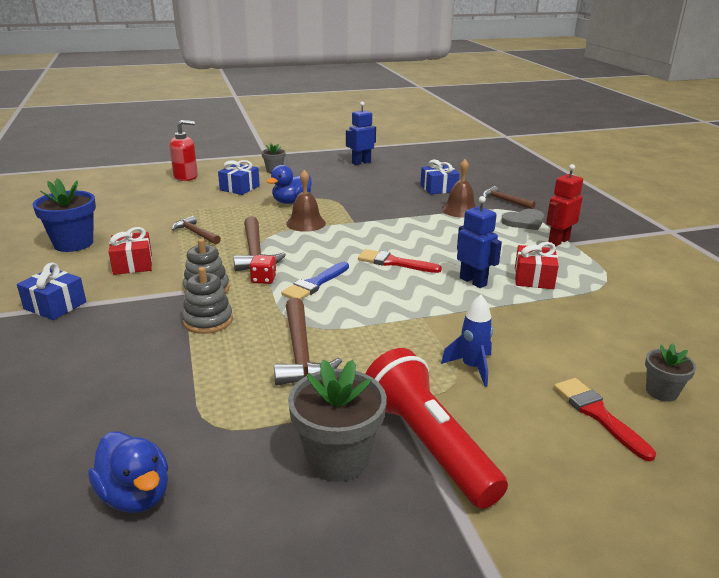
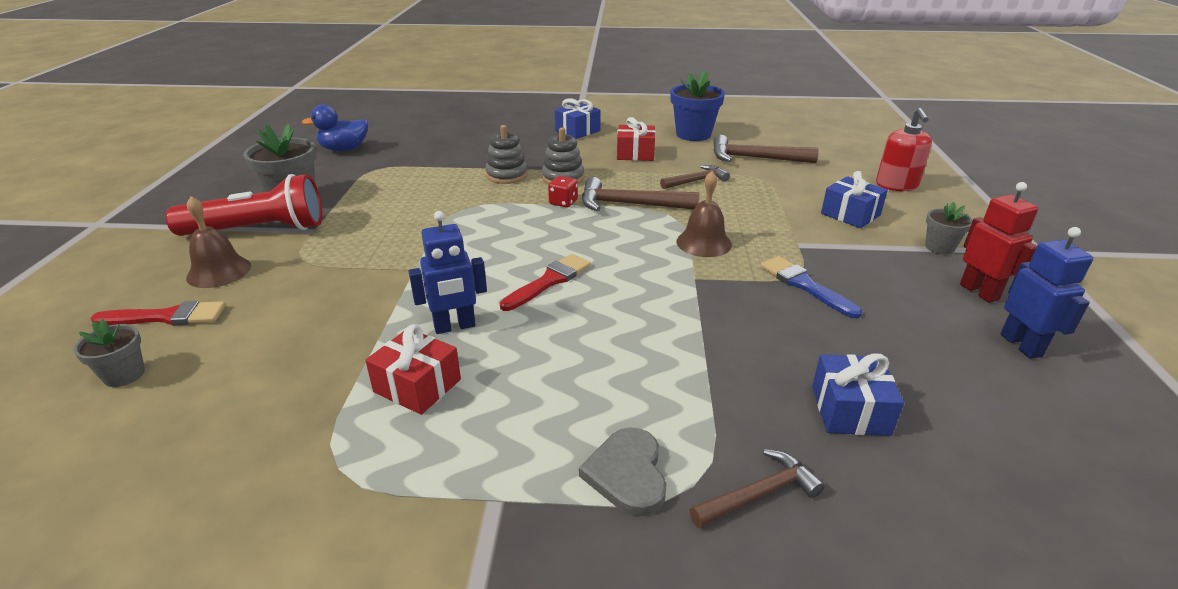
camera: 110 degrees right, 5 degrees up
(291, 202) = (788, 243): blue duck -> none
(300, 352) = (422, 203): brown hammer -> brown hammer (755, 158)
(315, 284) = (534, 225): blue brush -> blue brush (804, 285)
(460, 210) = (718, 401): brown bell -> brown bell (219, 271)
(472, 367) = (308, 273): blue rocket -> none
(558, 241) = (513, 482): red robot -> red robot (979, 292)

